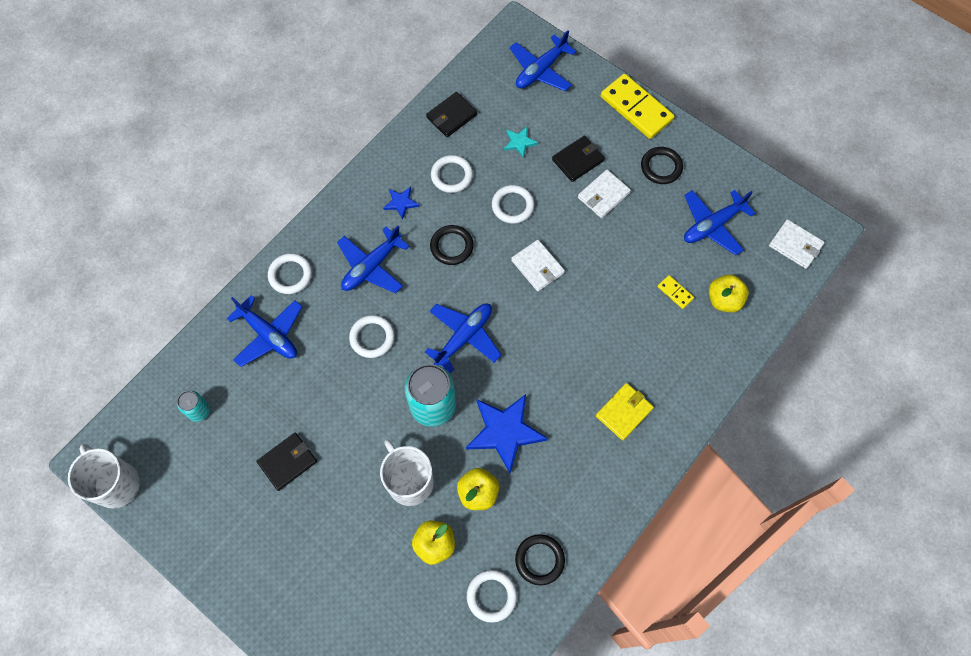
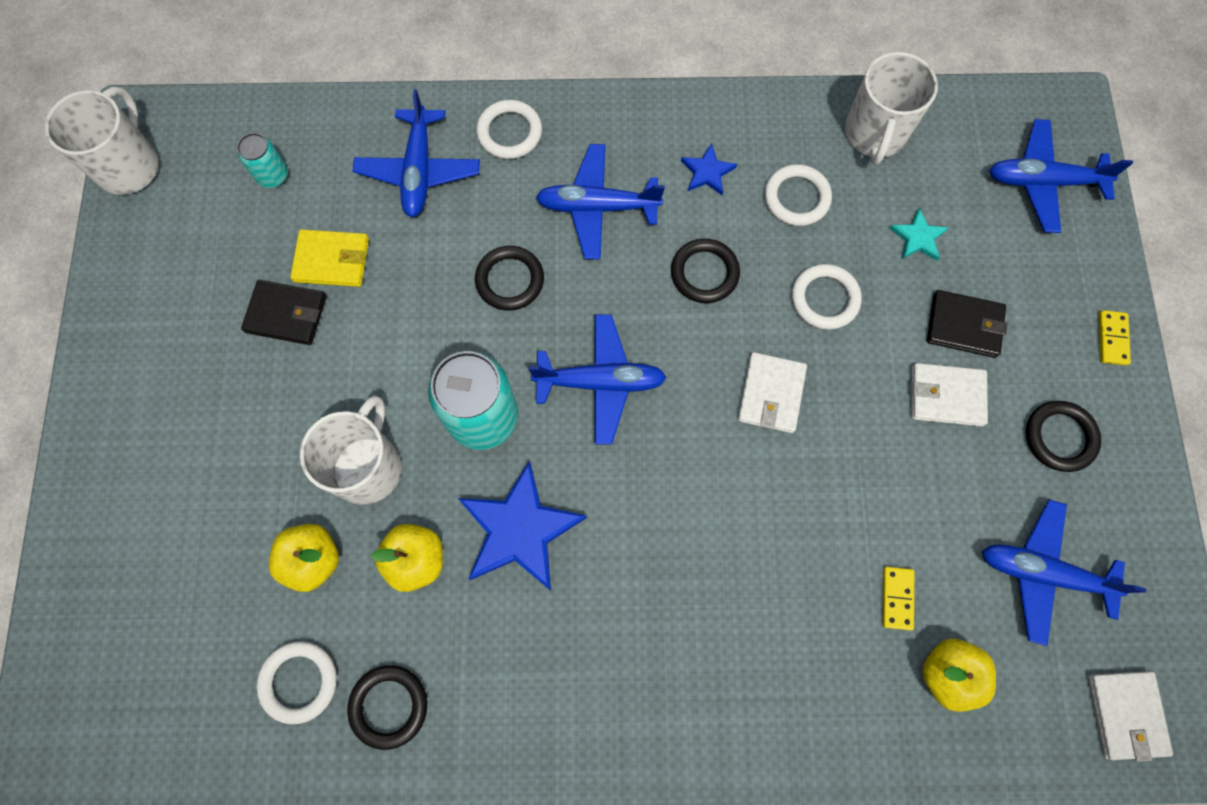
camera: 50 degrees right, 5 degrees up
(372, 337) = (510, 280): white ring -> black ring
(451, 116) = (875, 134): black wallet -> white mug
(624, 412) = (670, 661): yellow wallet -> yellow wallet (332, 260)
(636, 108) = (1112, 338): yellow domino -> yellow domino, size x0.45

